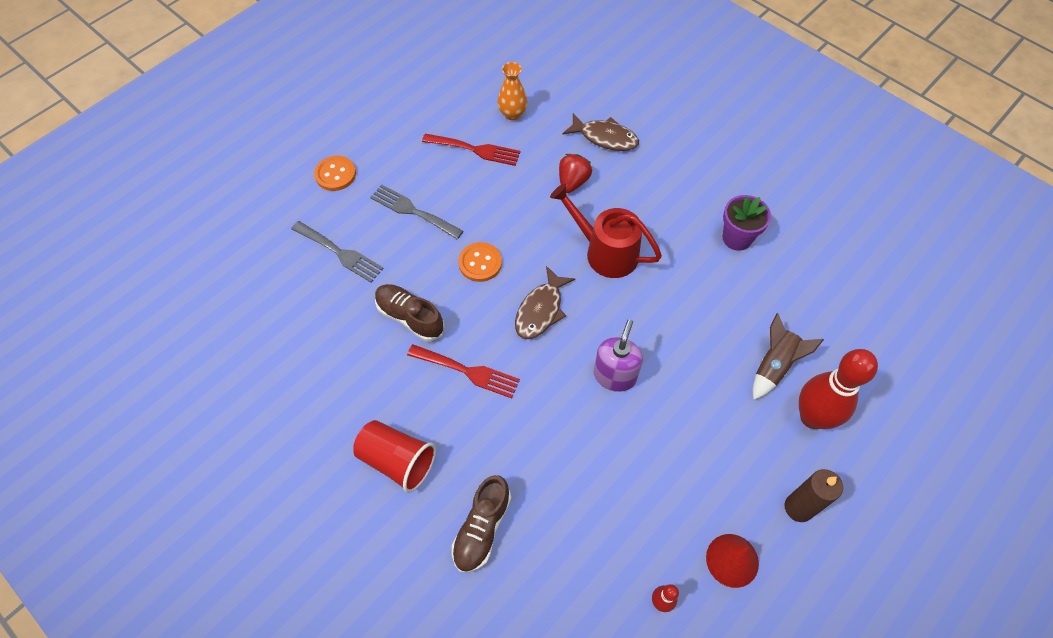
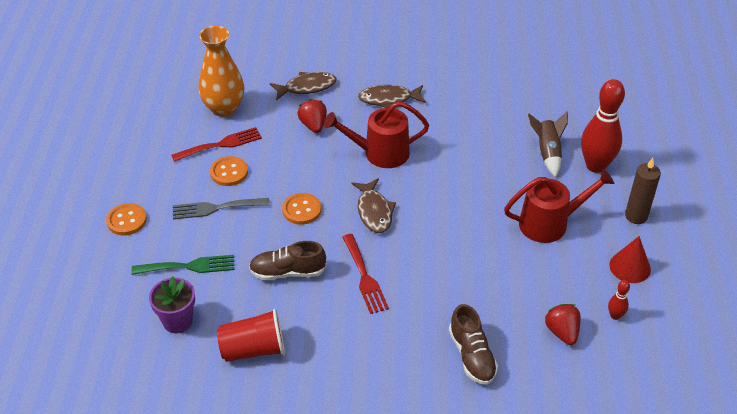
camera: 40 degrees left, 15 degrees down
(340, 253) = (189, 266): grey fork -> green fork
(397, 460) = (374, 359): red cup -> red cup (253, 349)
(456, 182) = (229, 172): none -> orange button
(468, 371) = (364, 277): red fork -> red fork turned 90 degrees clockwise
(512, 114) = (224, 108): orange vase -> orange vase, size x1.68
(590, 575) = (562, 332): none -> red strawberry
(614, 375) = (461, 218): purple soap dispenser -> none
(669, 199) = (389, 99): none -> brown fish
(696, 446) = (549, 223): none -> red watering can
(737, 238) = (454, 97): purple flower pot -> purple flower pot (177, 321)

